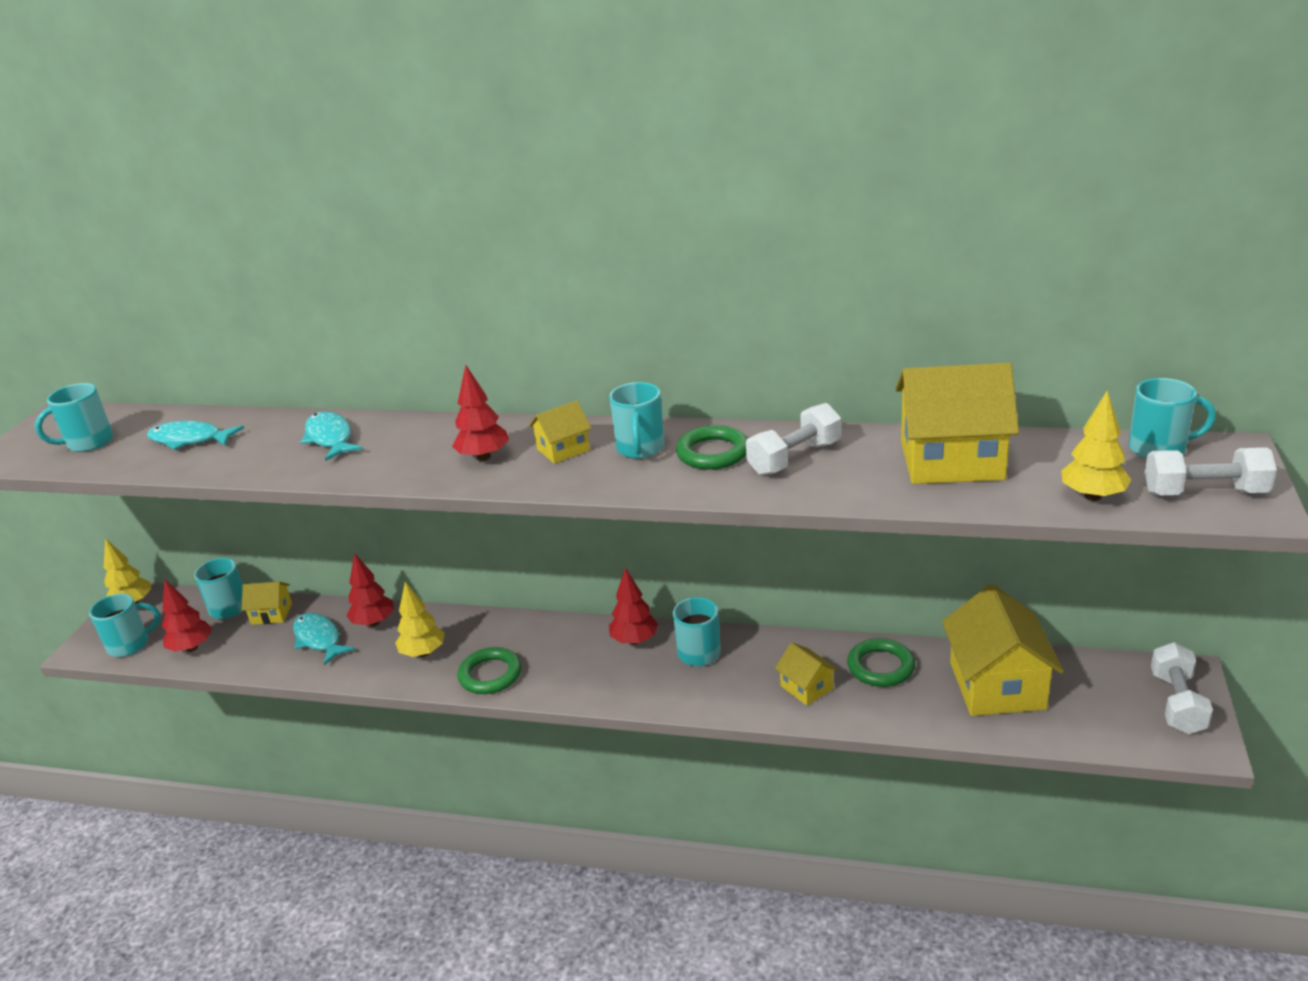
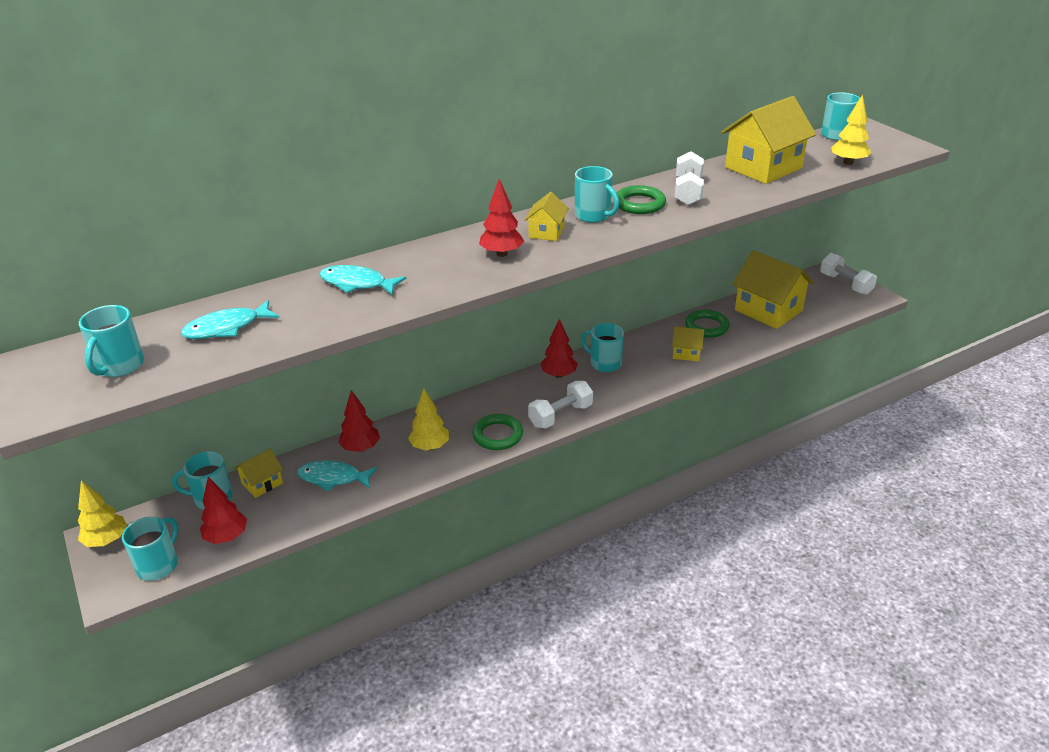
camera: 45 degrees left, 5 degrees up
(1204, 492) = (885, 147): white dumbbell -> white dumbbell (560, 415)

